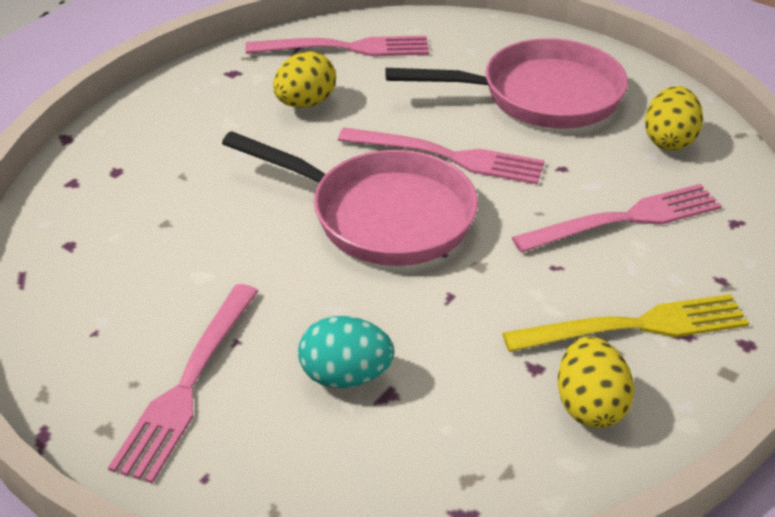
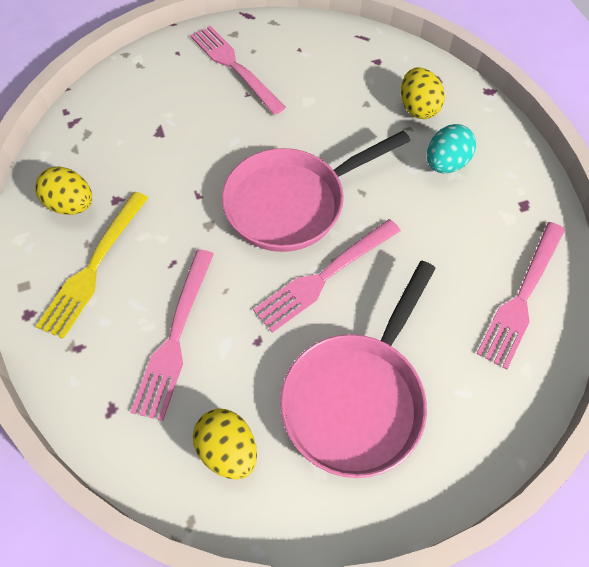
camera: 125 degrees right, 20 degrees up
(305, 103) = (452, 228): yellow egg -> yellow egg (418, 108)
(345, 376) = (185, 122): turquoise egg -> turquoise egg (445, 164)

